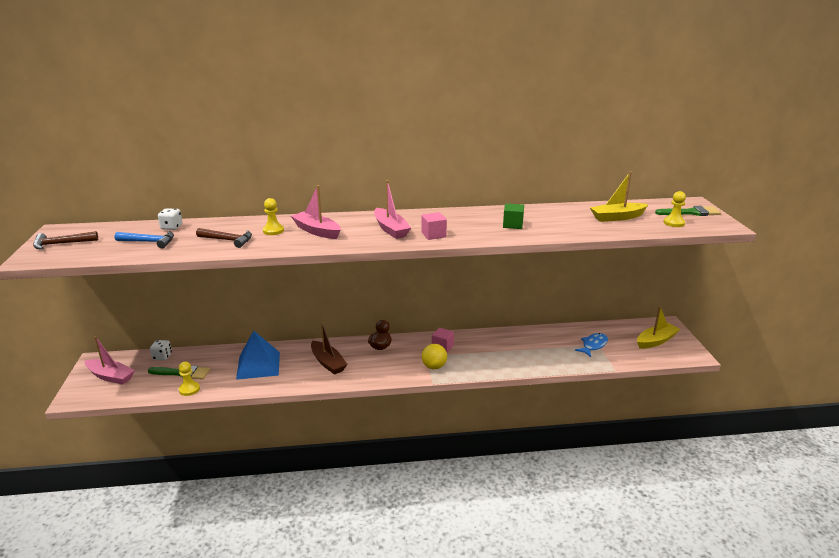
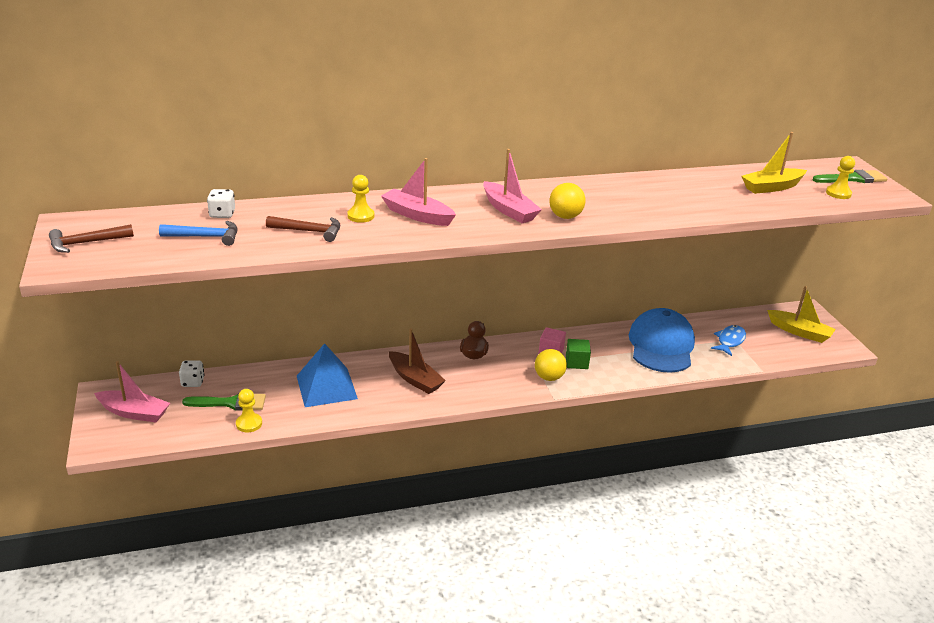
camera: 10 degrees left, 5 degrees up
(433, 235) = (565, 217): pink cube -> yellow ball
(512, 225) = (654, 200): green cube -> green cube (576, 362)
(534, 346) = (661, 345): none -> blue cap
(656, 341) = (799, 332): yellow boat -> yellow boat turned 75 degrees clockwise

